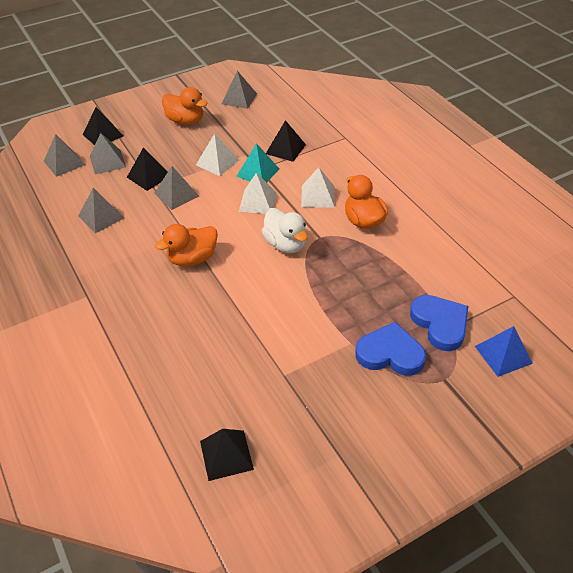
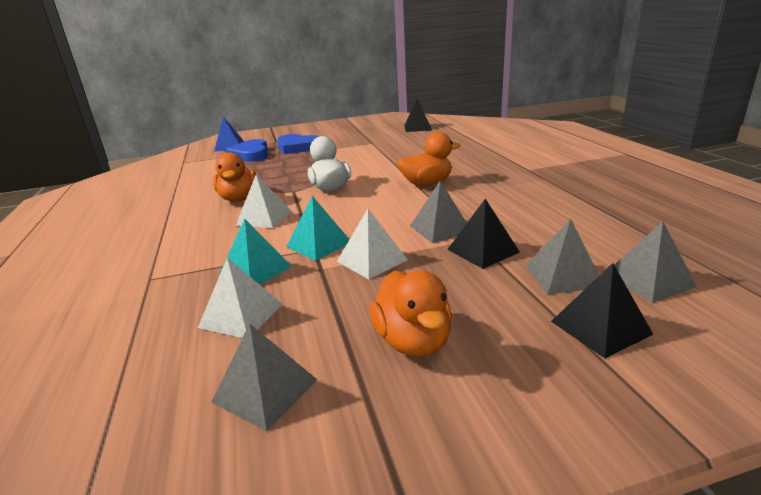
camera: 165 degrees left, 20 degrees down
(101, 217) = (540, 214): grey pyramid -> none
(185, 121) = (413, 341): orange duck -> orange duck turned 150 degrees counterclockwise
(257, 201) = (338, 217): white pyramid -> white pyramid (241, 315)
(285, 149) = (255, 270): black pyramid -> turquoise pyramid

